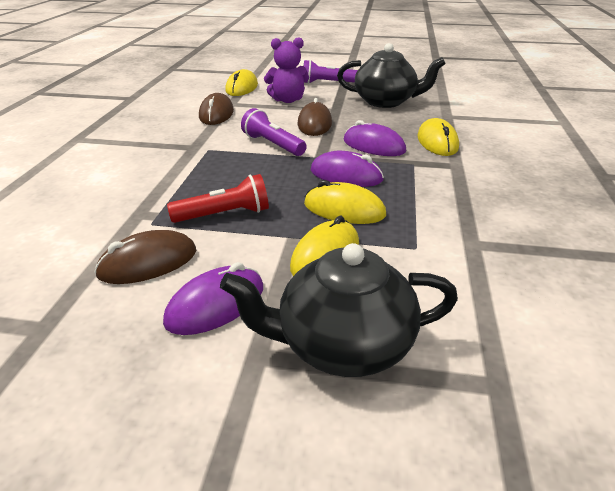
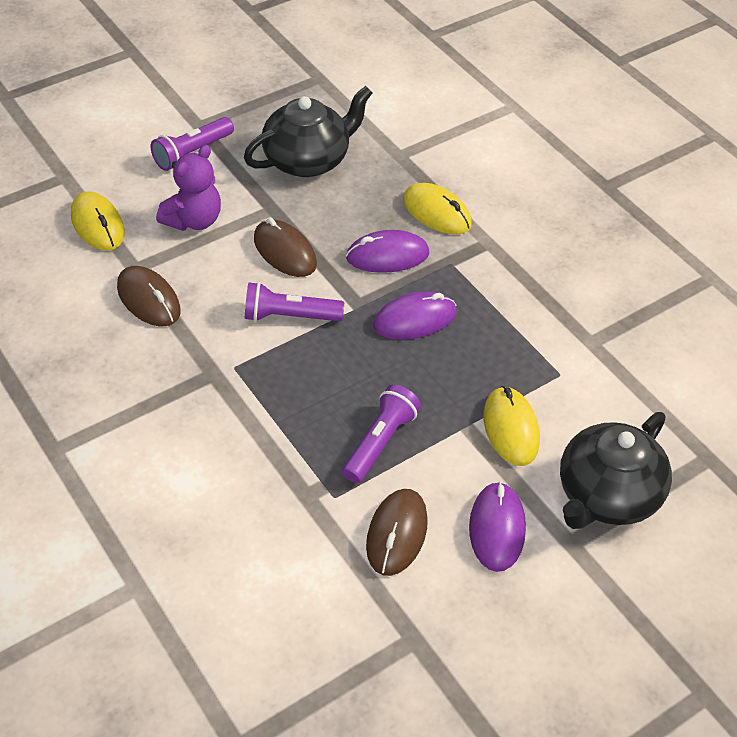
camera: 45 degrees left, 15 degrees up
(224, 215) = (380, 442): red flashlight -> purple flashlight
(344, 210) = (465, 367): yellow mouse -> none

